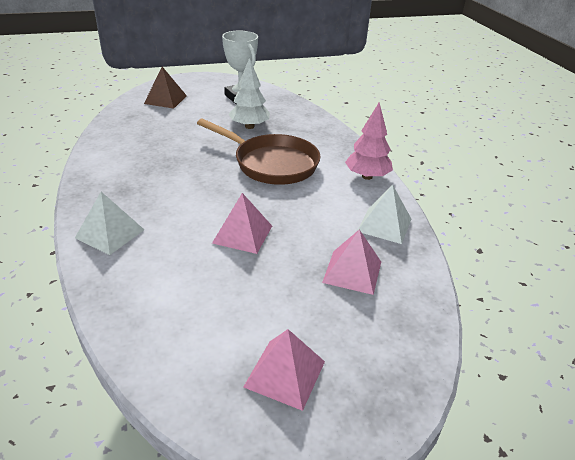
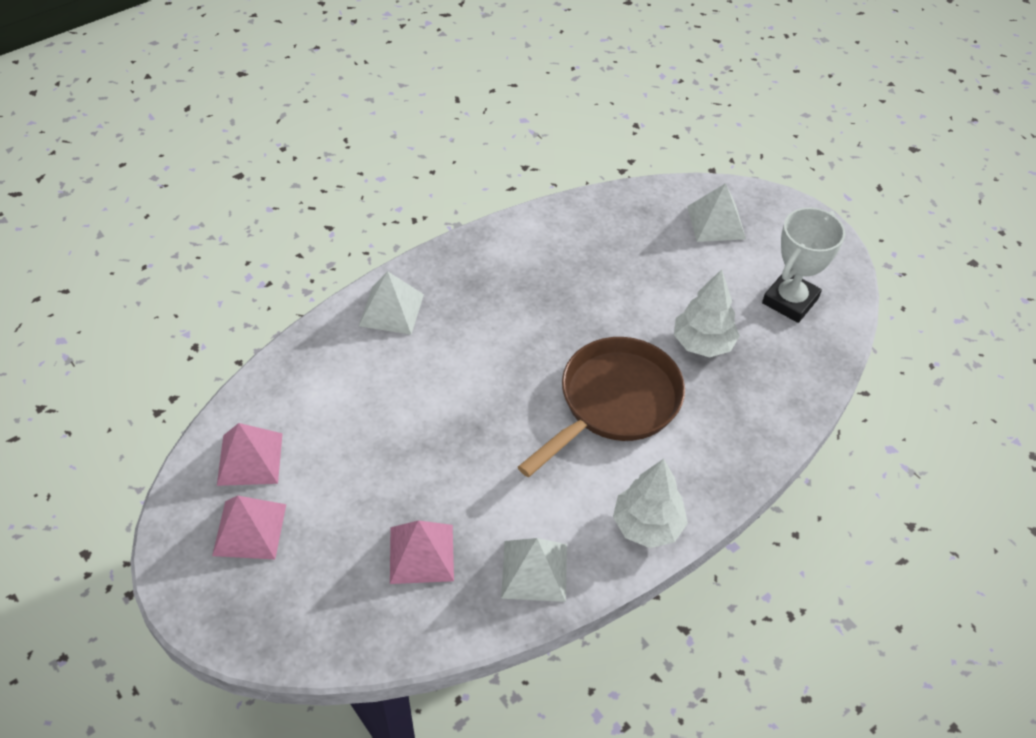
camera: 70 degrees right, 15 degrees up
(165, 99) = (716, 222): brown pyramid -> white pyramid
(242, 234) = (443, 424): pink pyramid -> pink pyramid (250, 459)
(271, 164) = (614, 403): brown pan -> brown pan turned 150 degrees counterclockwise
(367, 176) = (647, 525): pink tree -> white tree

